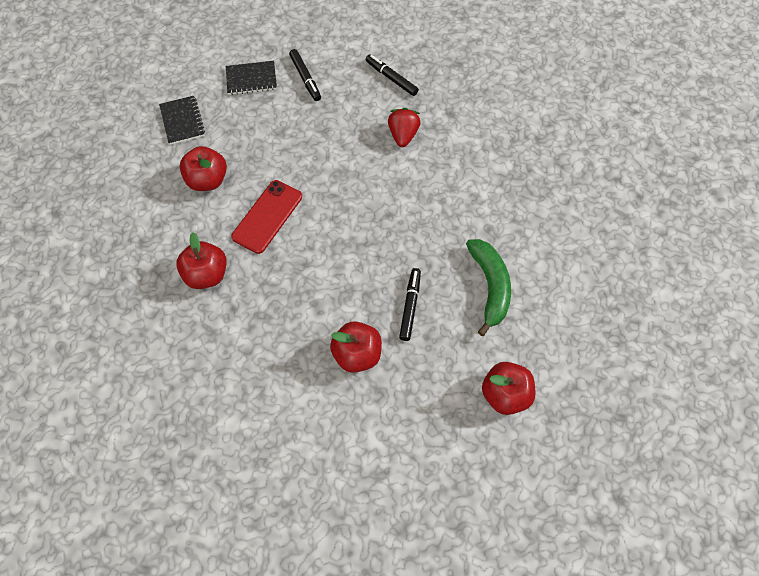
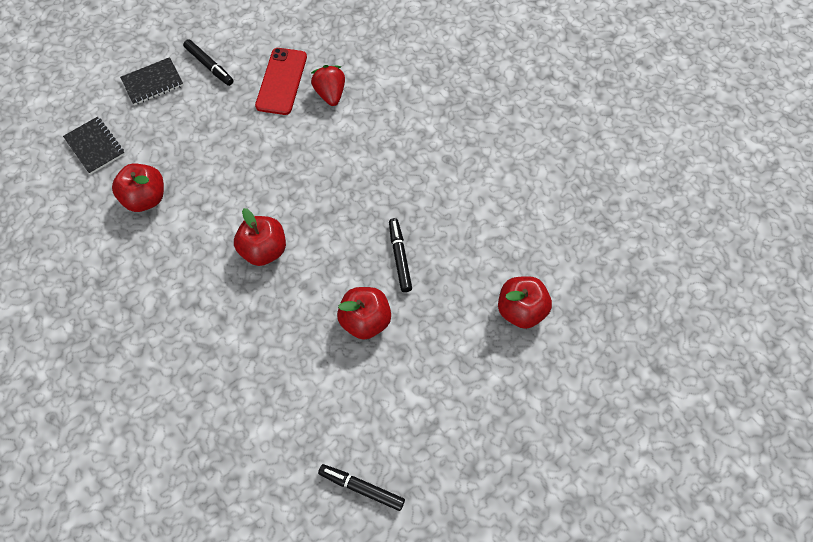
camera: 20 degrees left, 0 degrees up
(206, 274) = (181, 293): red apple -> red apple (264, 250)
(267, 216) = (223, 215): red phone -> red phone (281, 81)
(391, 78) = (298, 41): black marker -> black marker (362, 488)
(490, 286) = (469, 214): green banana -> none

